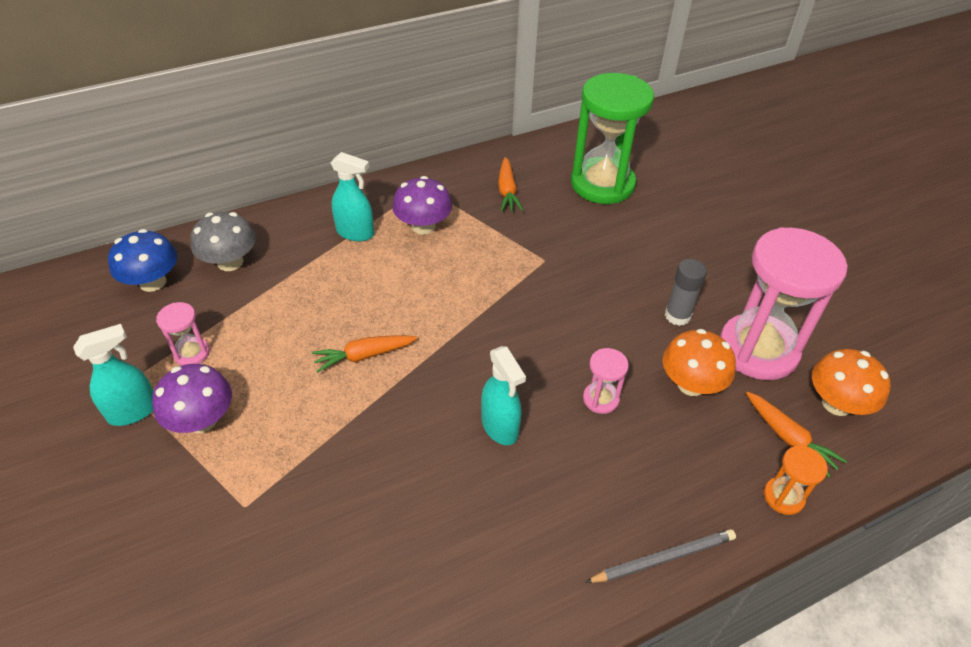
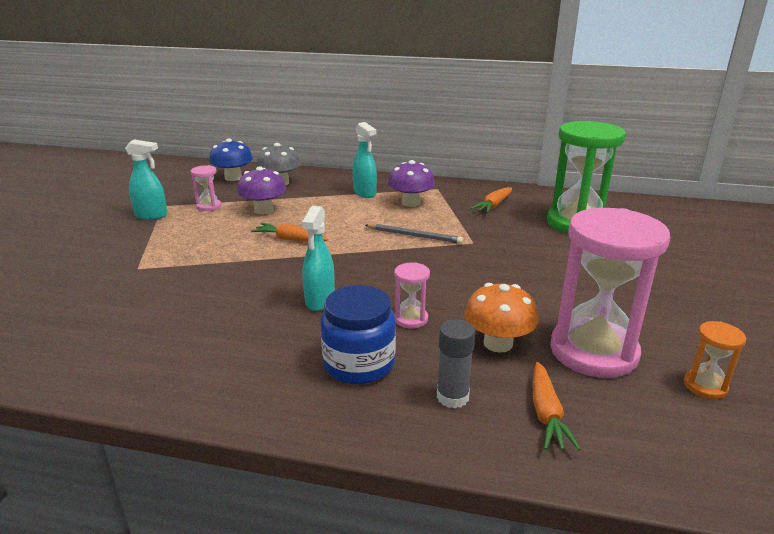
camera: 40 degrees right, 20 degrees down
(202, 420) = (173, 230): purple mushroom -> purple mushroom (264, 210)
(619, 481) = (359, 364): none -> blue jar
(663, 558) = (328, 419): grey pencil -> grey pencil (414, 236)
(677, 315) = (542, 305): grey glue stick -> grey glue stick (452, 397)
(783, 497) = (486, 444): orange hourglass -> orange hourglass (705, 386)
(836, 403) = (633, 418): orange mushroom -> none

